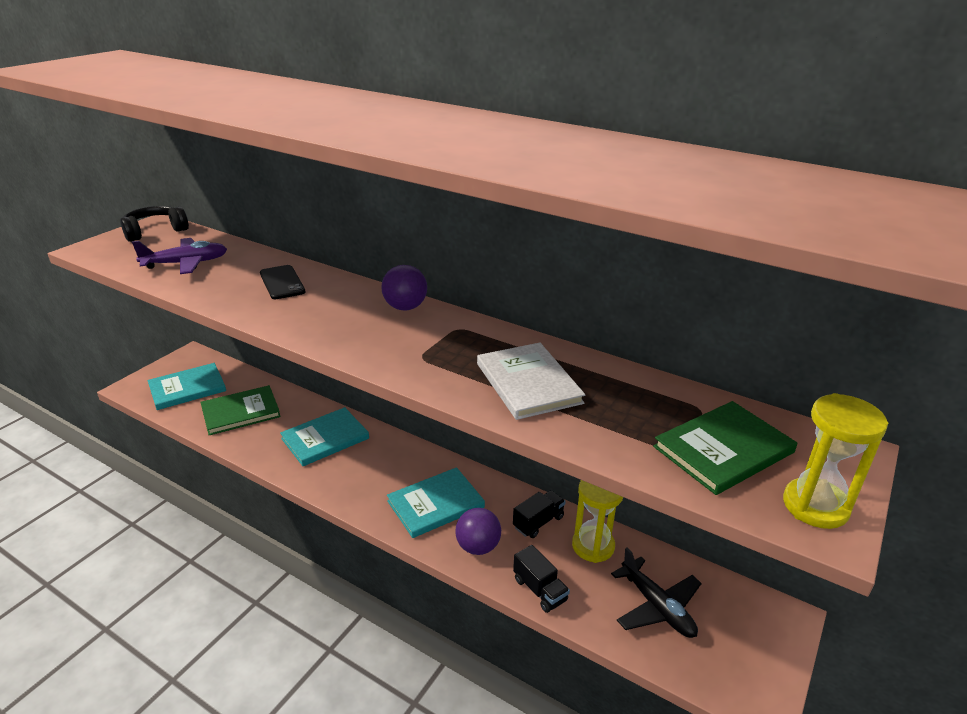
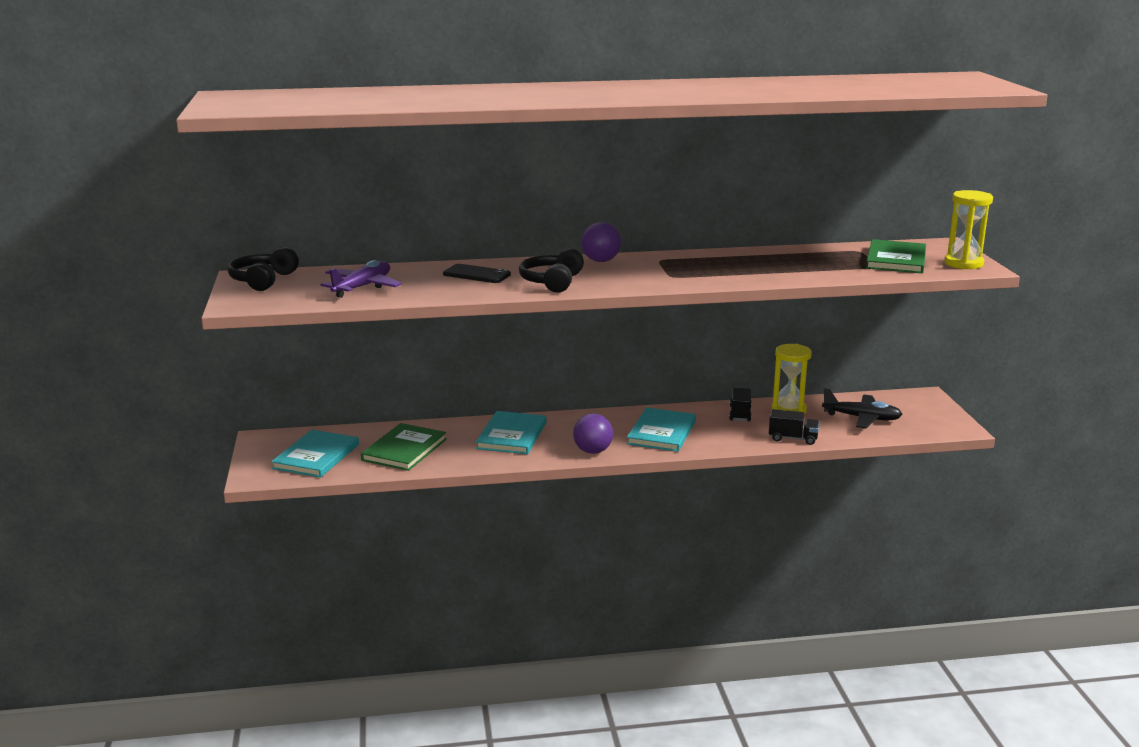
camera: 40 degrees left, 10 degrees down
(312, 317) = (552, 282): none -> black headphones
(478, 547) = (725, 438): purple ball -> purple ball (593, 451)
(528, 383) = (756, 267): white book -> none

